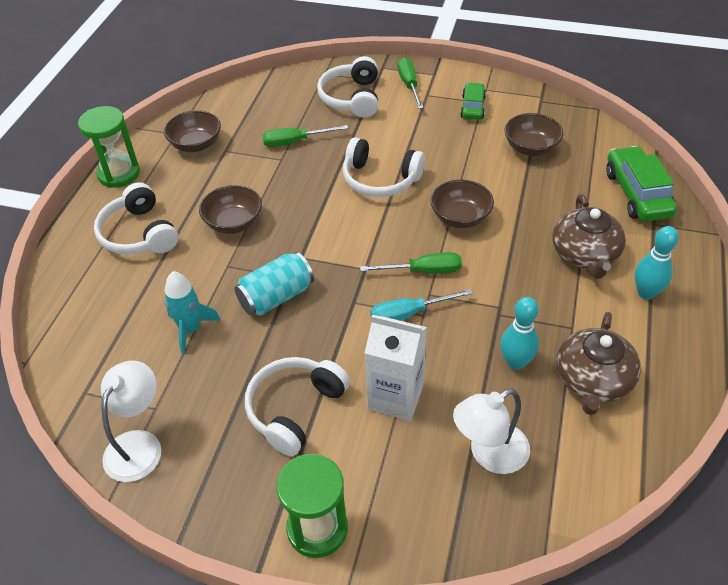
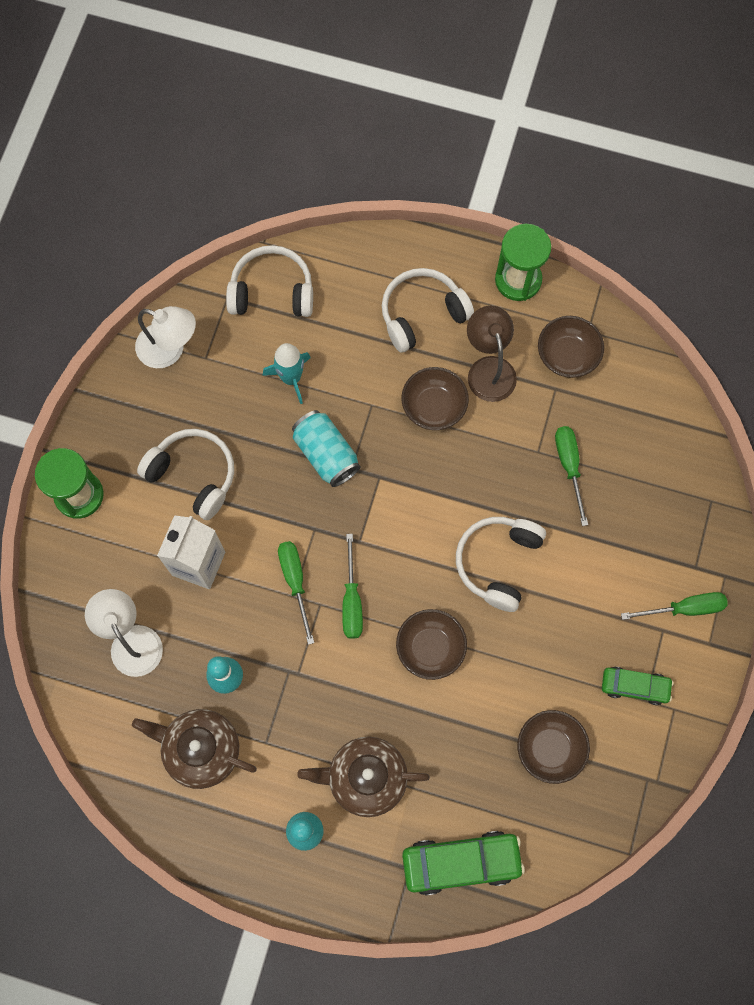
camera: 90 degrees right, 25 degrees up
(201, 189) = (489, 369): none -> brown lamp
(351, 98) = (656, 534): white headphones -> white headphones (272, 291)
(408, 314) = (295, 582): turquoise screwdriver -> green screwdriver

